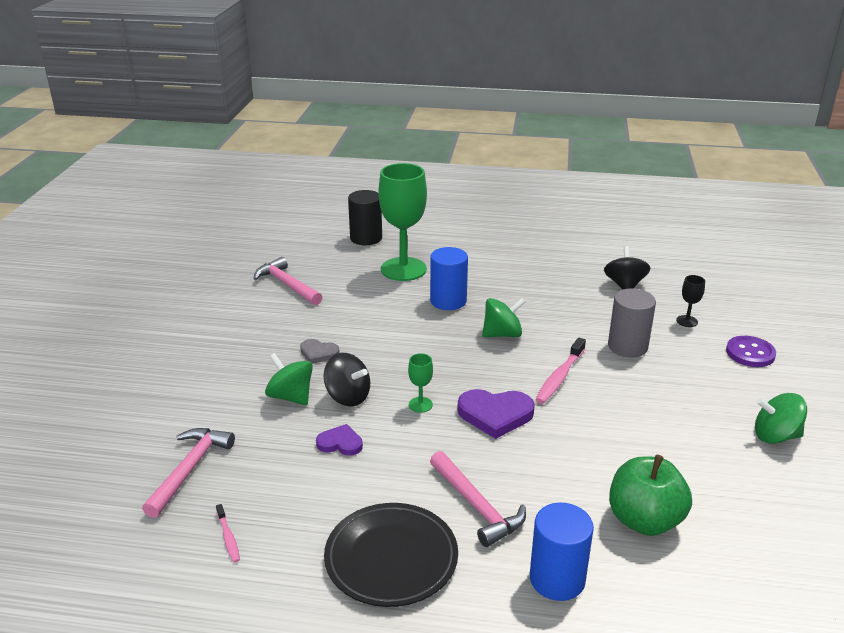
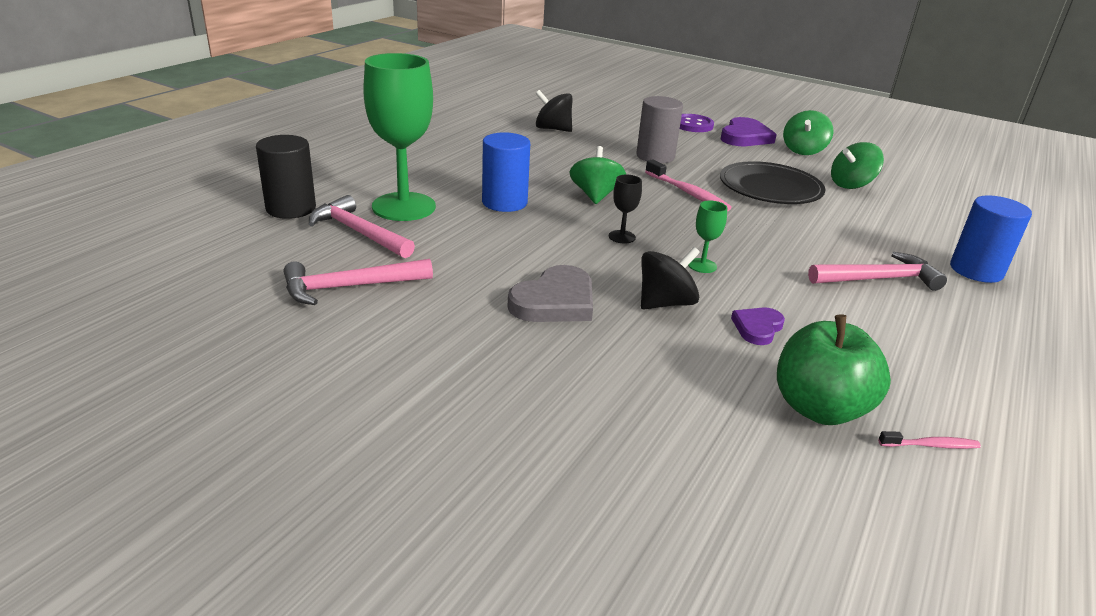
camera: 70 degrees left, 0 degrees up
(190, 469) = (783, 456): pink hammer -> pink hammer (359, 232)
(291, 397) = (644, 341): green spinning top -> green spinning top (851, 185)
(318, 353) = (555, 301): grey heart -> grey heart, size x1.70
(391, 558) = (958, 341): black plate -> black plate (770, 188)
(495, 415) = (736, 235): purple heart -> purple heart (745, 137)
(644, 520) = (900, 219): green apple -> green apple (819, 408)
(687, 321) = (631, 128): black goblet -> black goblet (622, 237)

